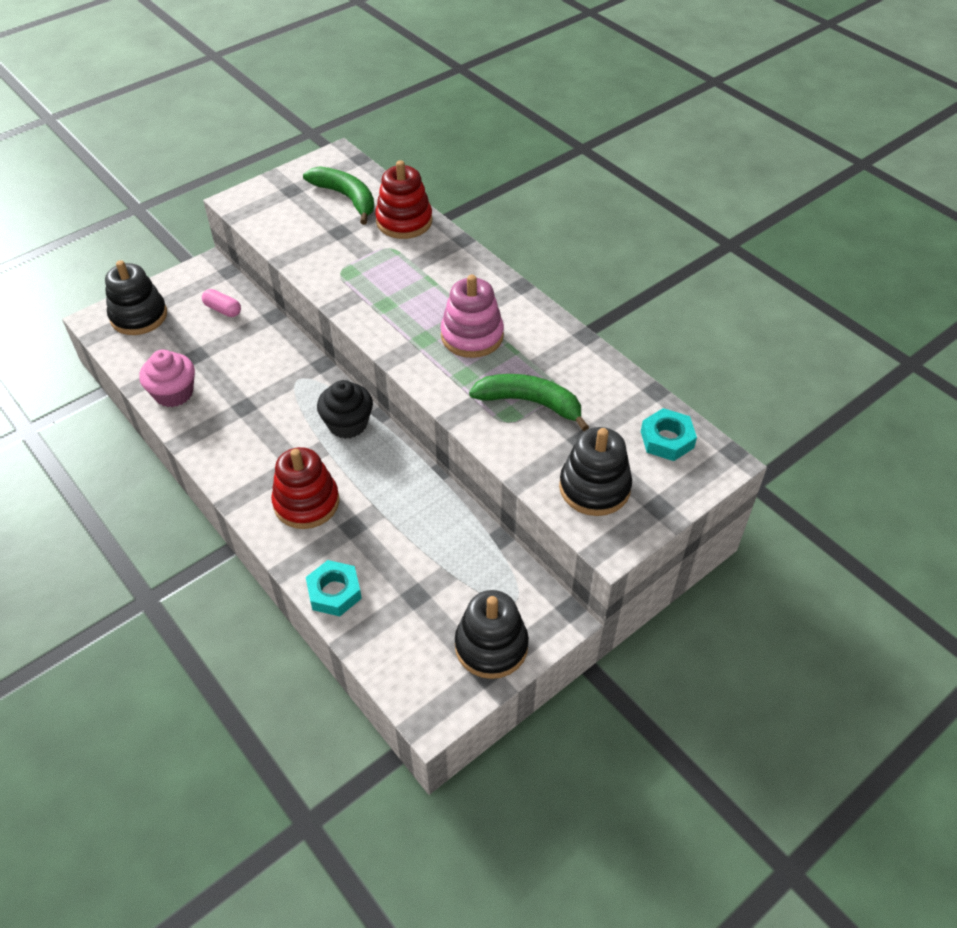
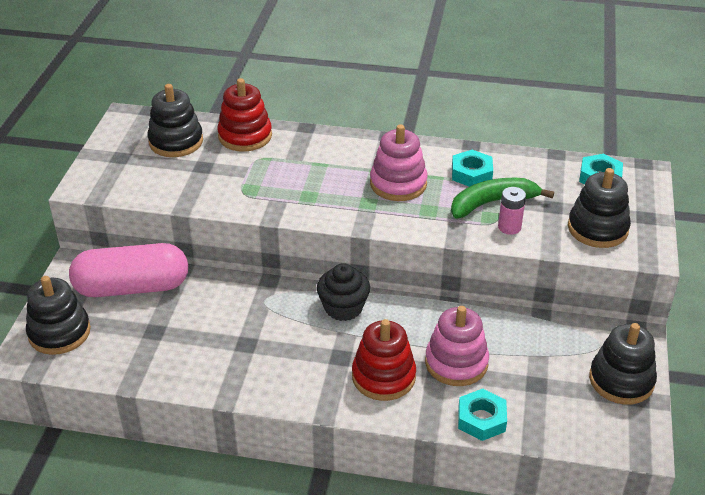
camera: 40 degrees left, 10 degrees down
(174, 393) = (172, 369): pink cupcake -> none
(223, 309) = (132, 287): pink capsule -> pink capsule, size x2.48
(346, 198) = (176, 141): green banana -> black stacking toy
(375, 531) = (456, 363): none -> pink stacking toy
(514, 435) = (509, 227): none -> pink battery
(548, 364) = (471, 173): none -> turquoise nut

